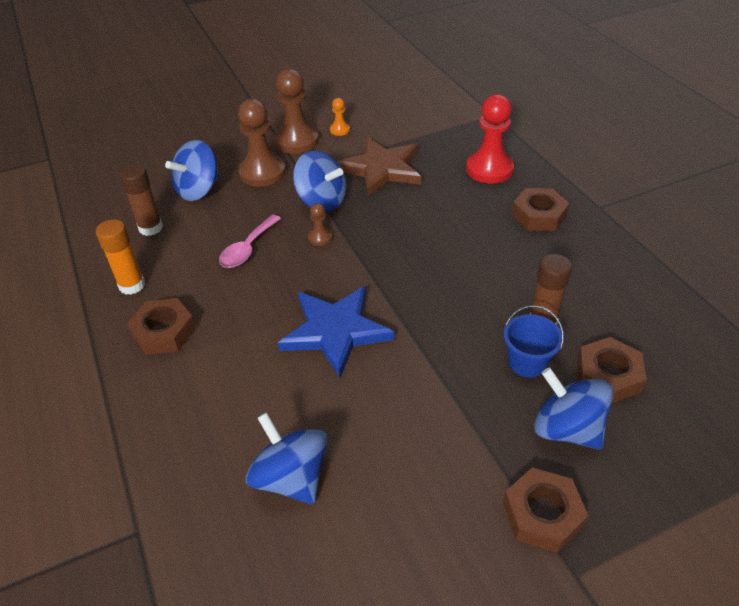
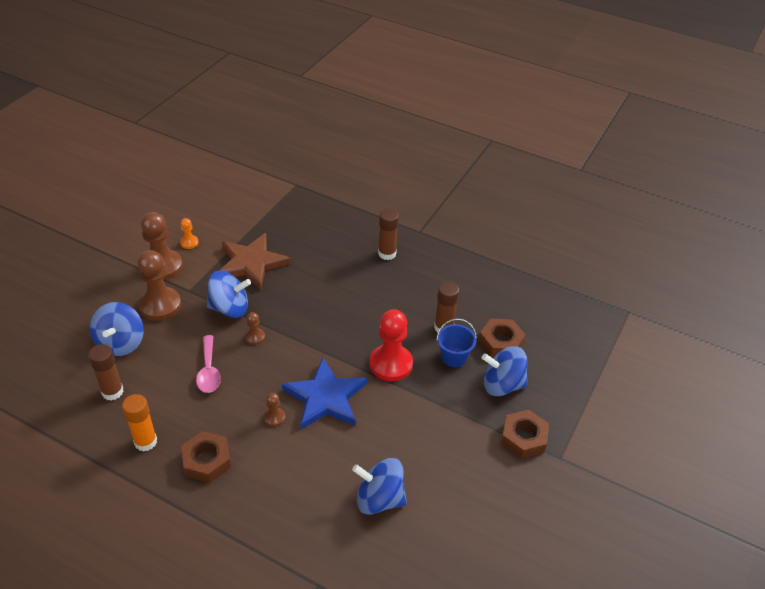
camera: 40 degrees left, 0 degrees up
(265, 324) = (274, 417): none -> brown pawn
(489, 169) = (328, 231): red pawn -> red pawn (391, 364)
(538, 215) = (387, 254): brown nut -> brown glue stick

